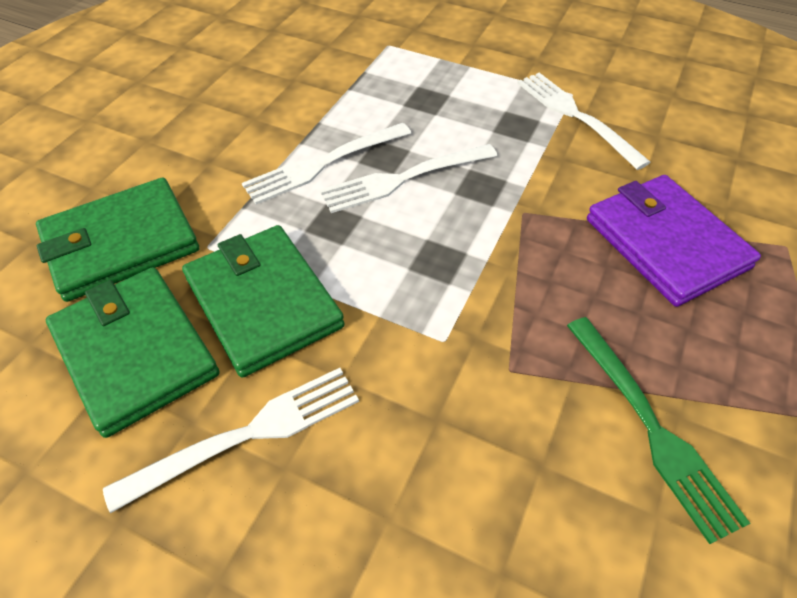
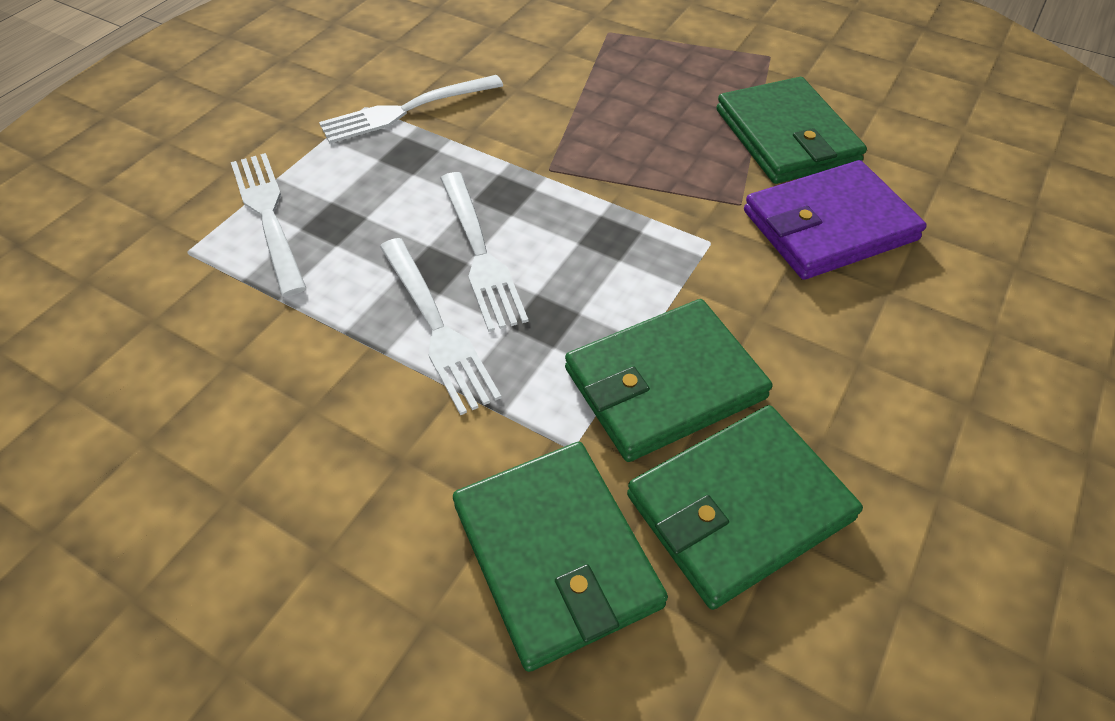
camera: 85 degrees left, 0 degrees up
(247, 434) = (830, 391): white fork -> white fork (268, 216)
(651, 427) = (786, 136): green fork -> green wallet
(665, 243) = (599, 90): purple wallet -> purple wallet (829, 225)

